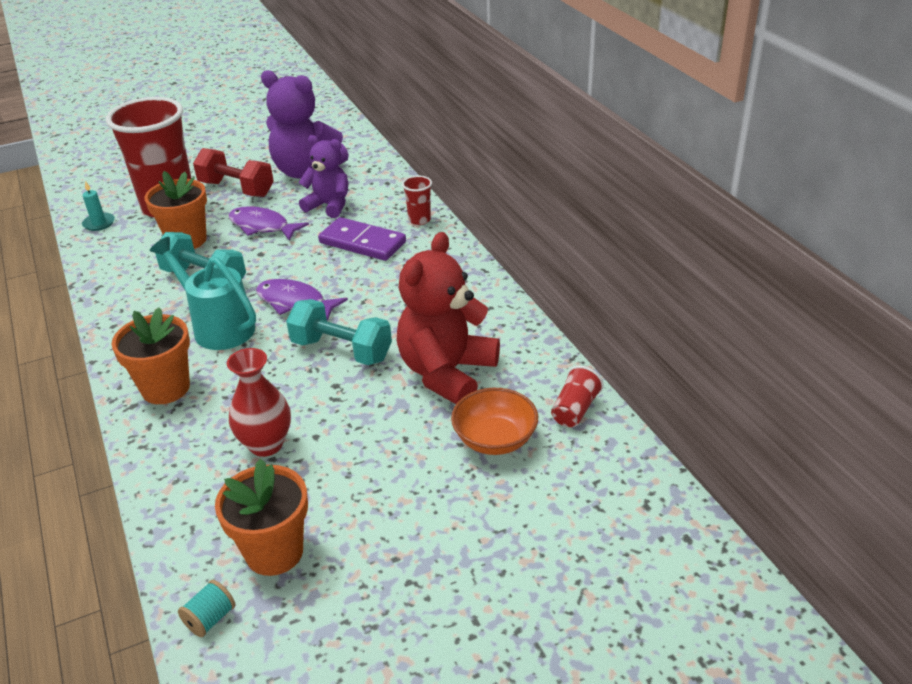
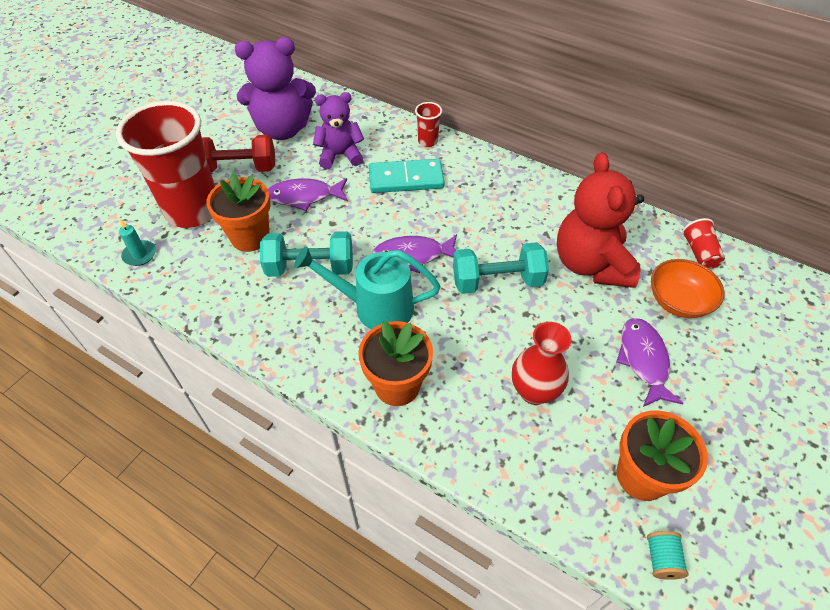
camera: 35 degrees left, 15 degrees up
(362, 243) = (406, 179): purple domino -> turquoise domino
(395, 469) = (643, 360): none -> purple fish

